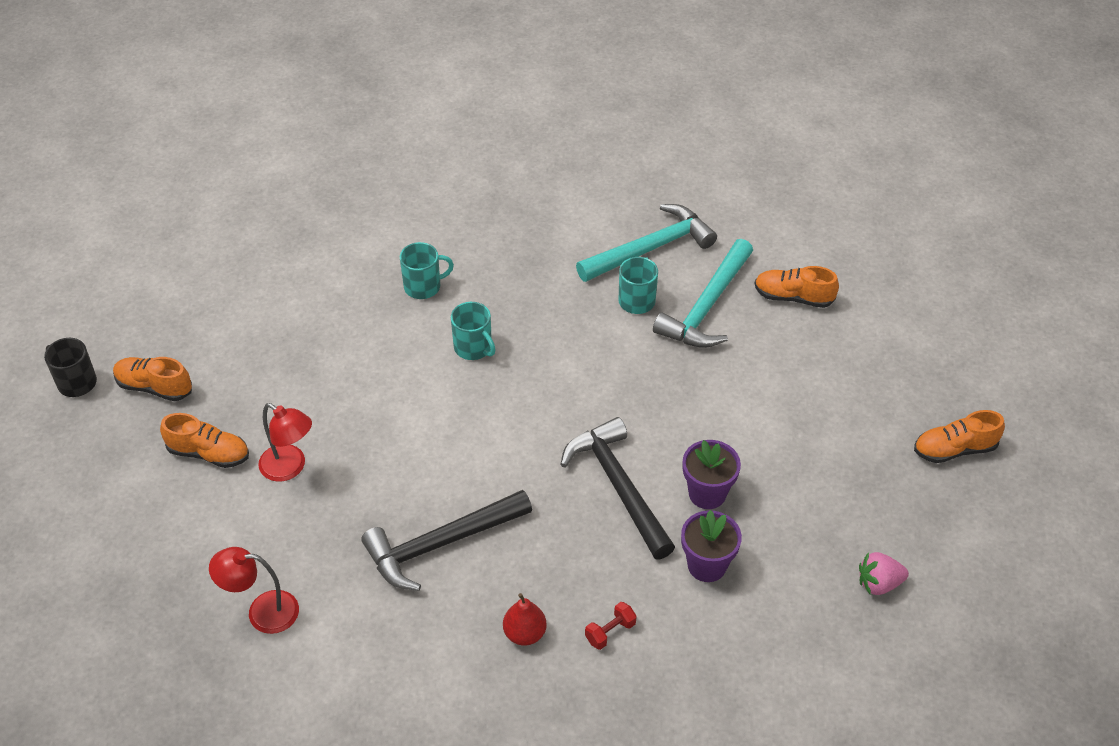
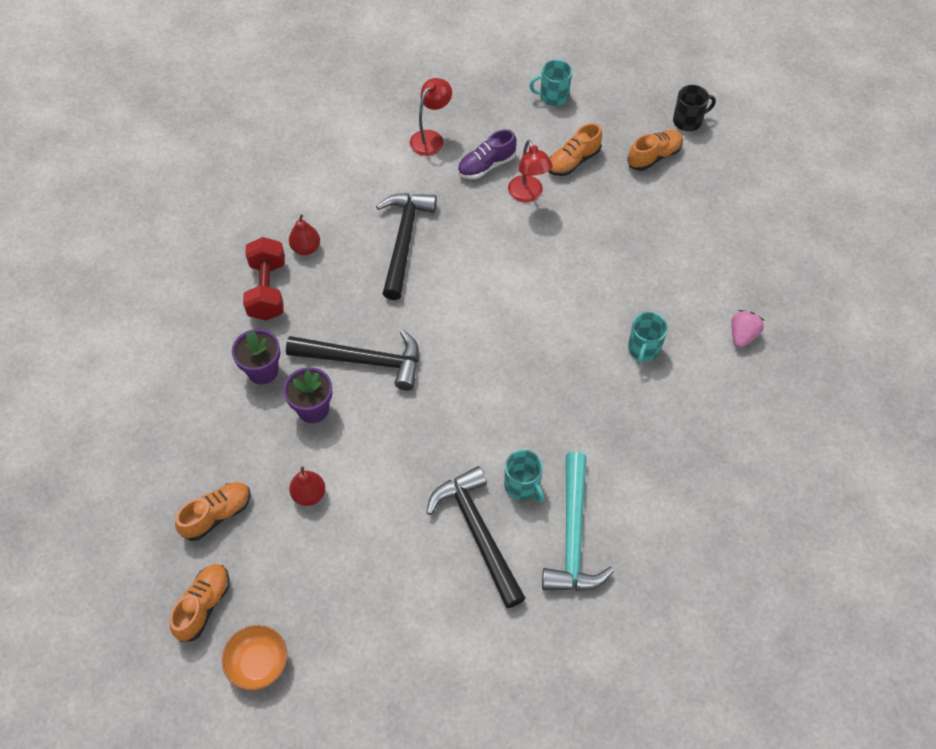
camera: 125 degrees right, 10 degrees up
(271, 530) = (486, 165): none -> purple shoe
(290, 468) = (528, 195): red lamp -> red lamp turned 90 degrees counterclockwise
(473, 347) = (556, 347): turquoise mug -> turquoise mug (553, 96)
(610, 632) = (267, 290): red dumbbell -> red dumbbell, size x2.09
(707, 306) = (478, 533): turquoise hammer -> black hammer
(789, 440) = (309, 494): none -> red pear
(793, 297) = (437, 609): orange shoe -> orange shoe (217, 515)
(878, 583) = (159, 461): pink strawberry -> pink strawberry (742, 335)
(952, 381) = (258, 663): none -> orange bowl

